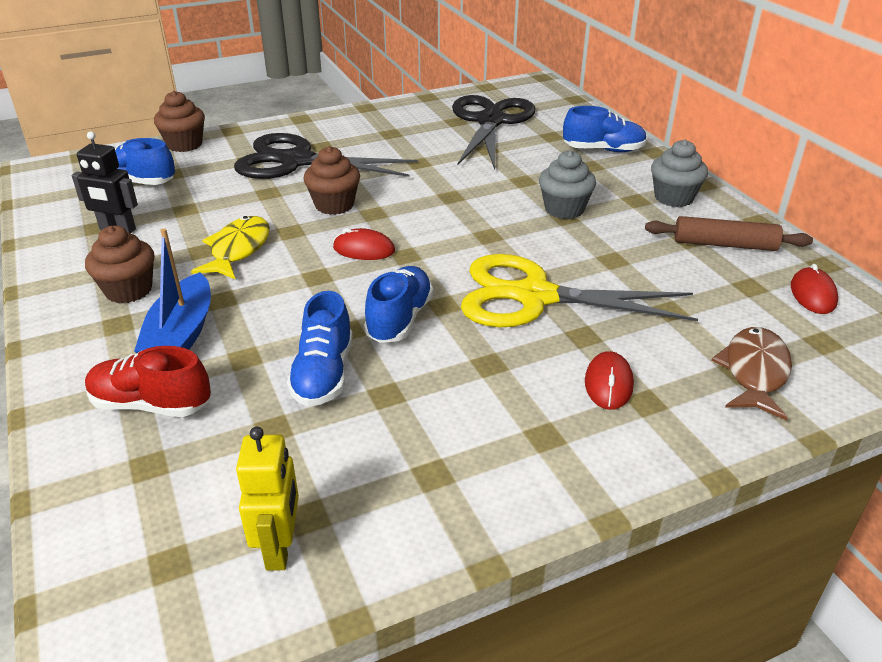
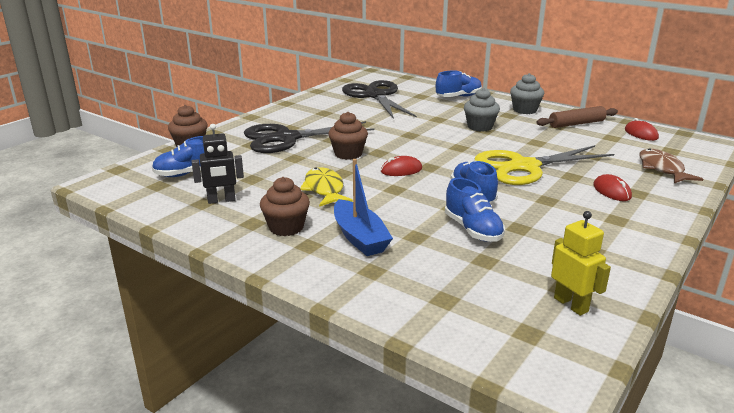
camera: 30 degrees left, 10 degrees down
(151, 404) = (398, 274): red shoe -> none

